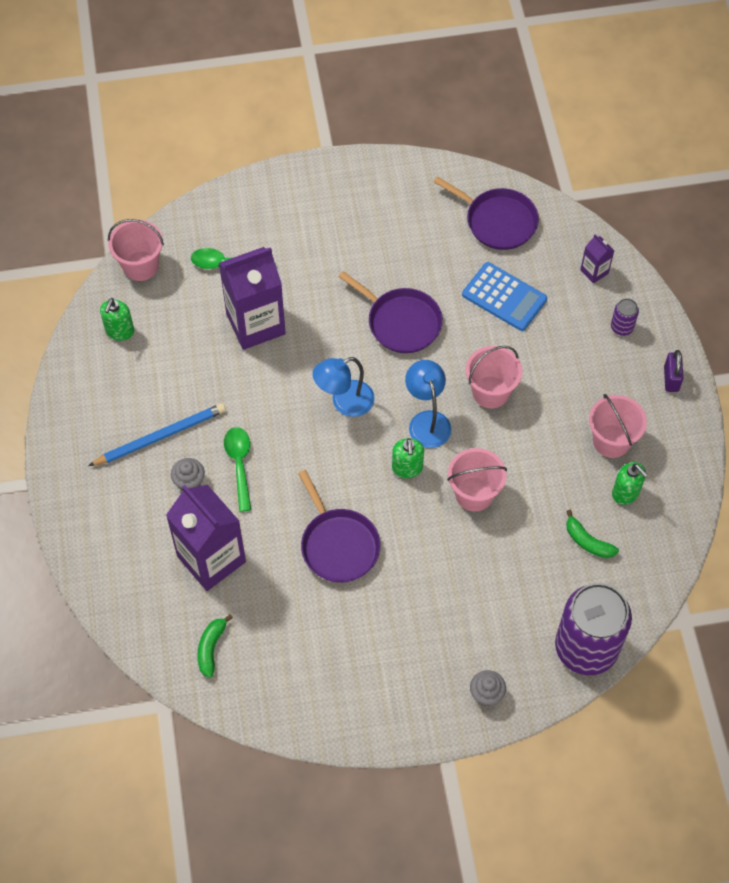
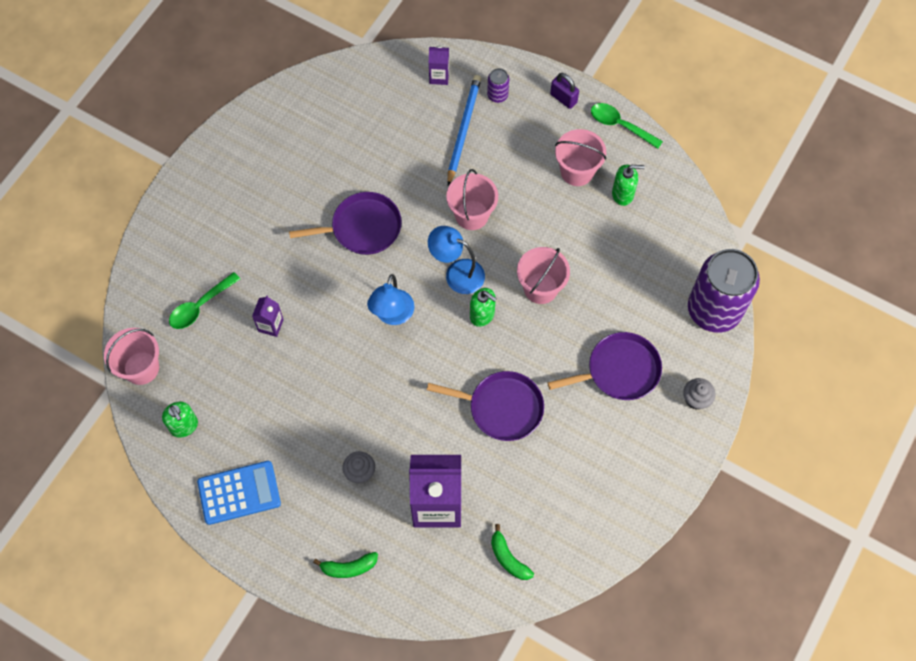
camera: 50 degrees left, 5 degrees up
(160, 436) = (303, 464): blue pencil -> blue pencil (463, 129)
(239, 464) = (377, 426): green spoon -> green spoon (620, 125)
(255, 324) = (270, 325): purple carton -> purple carton, size x0.45
(497, 221) = (341, 102): purple pan -> purple pan (619, 370)
(504, 297) = (405, 147): blue calculator -> blue calculator (239, 493)
(587, 541) = (638, 246): green banana -> green banana (348, 567)

